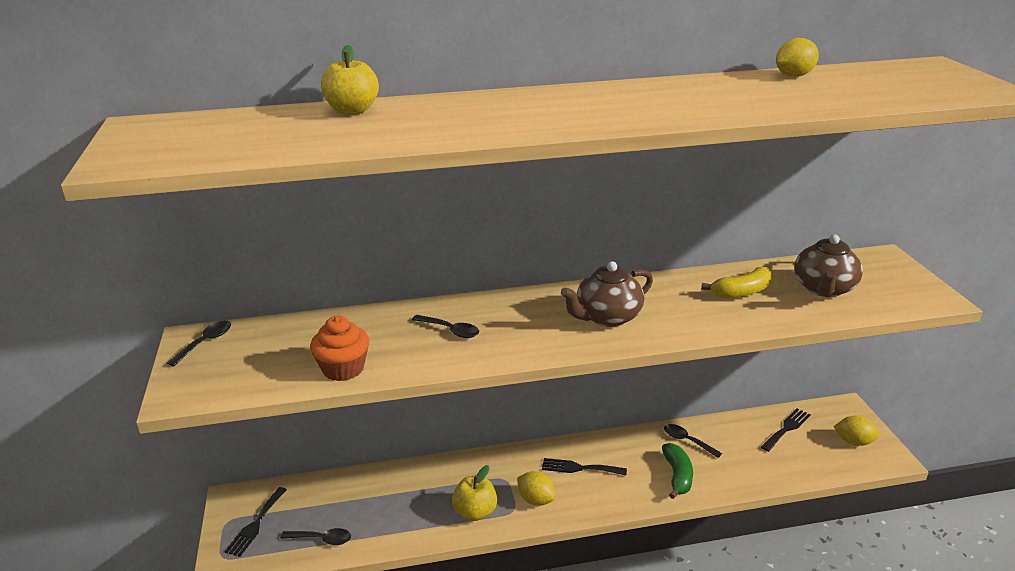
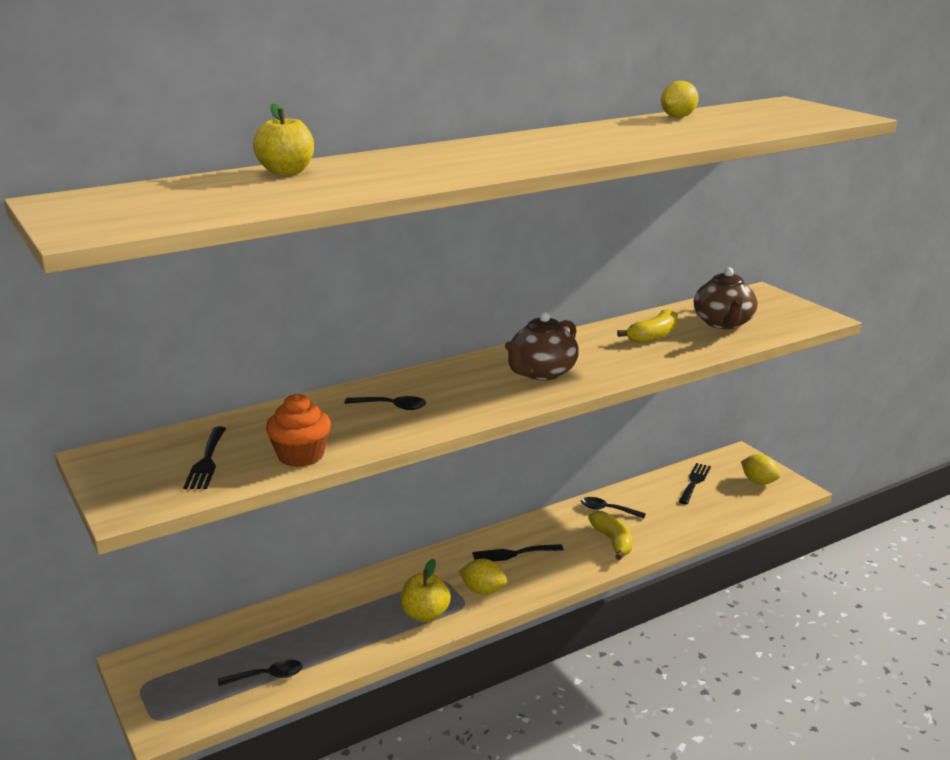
camera: 20 degrees left, 5 degrees down
(205, 342) = (120, 458): black spoon -> none
(256, 524) = (179, 680): black fork -> black fork (206, 461)
(677, 476) = (612, 541): green banana -> yellow banana
(854, 442) = (758, 482): yellow lemon -> yellow lemon turned 45 degrees clockwise

